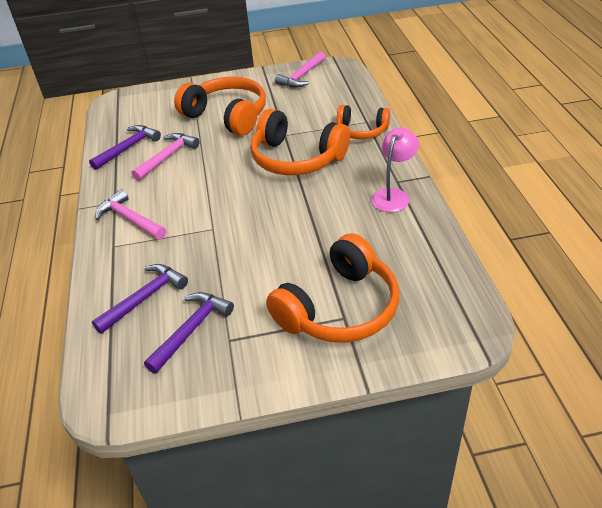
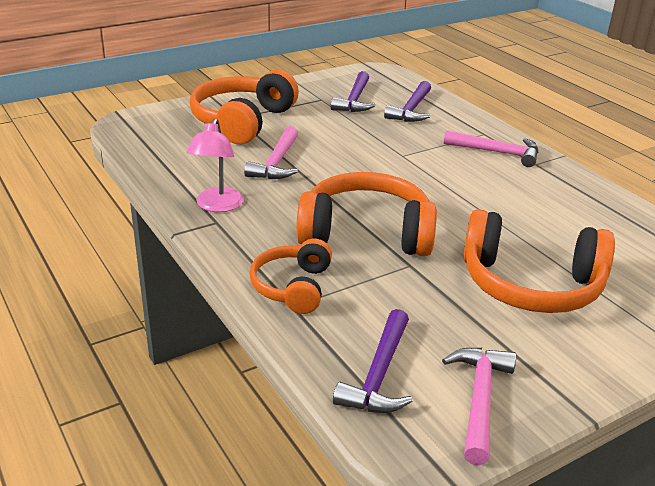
camera: 155 degrees right, 10 degrees down
(128, 148) = (609, 218): purple hammer -> purple hammer (379, 375)
(167, 157) = (541, 214): pink hammer -> pink hammer (276, 163)
(361, 131) = (293, 287): orange headphones -> orange headphones turned 75 degrees counterclockwise

